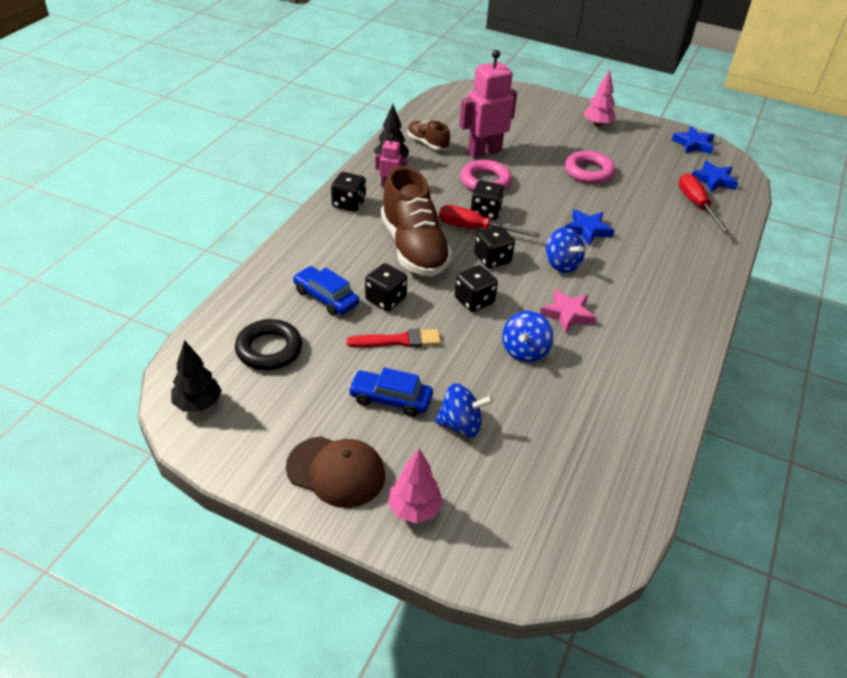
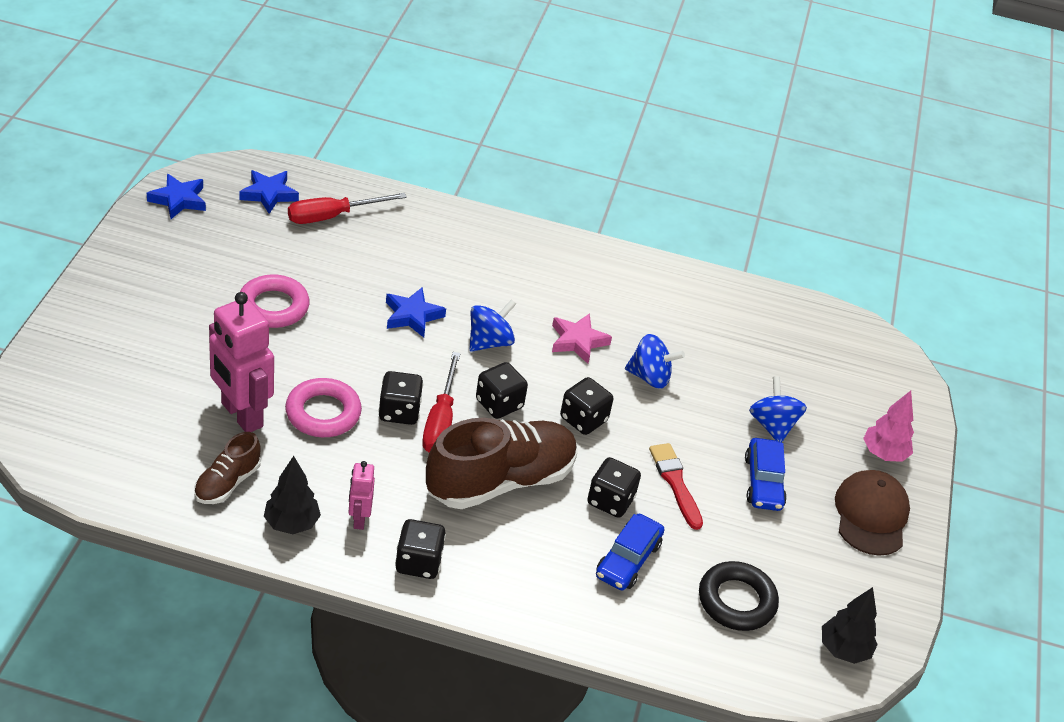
camera: 105 degrees left, 0 degrees up
(597, 124) = (135, 289): pink tree -> none

